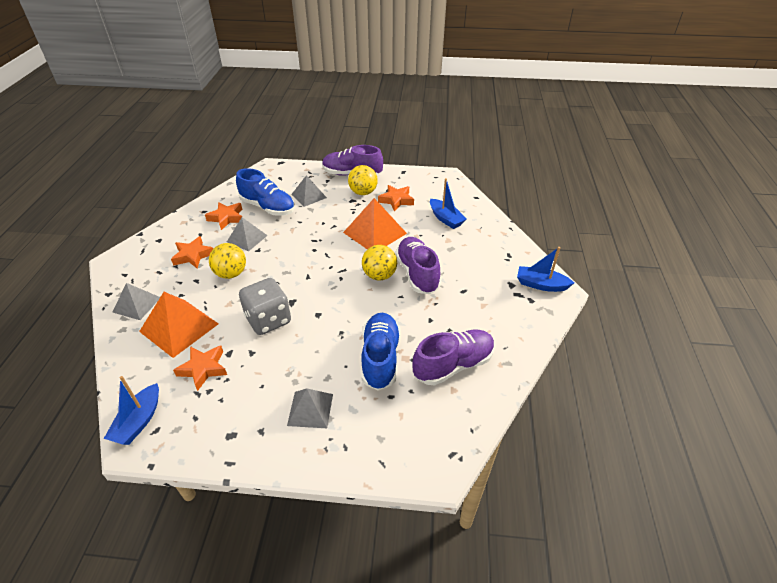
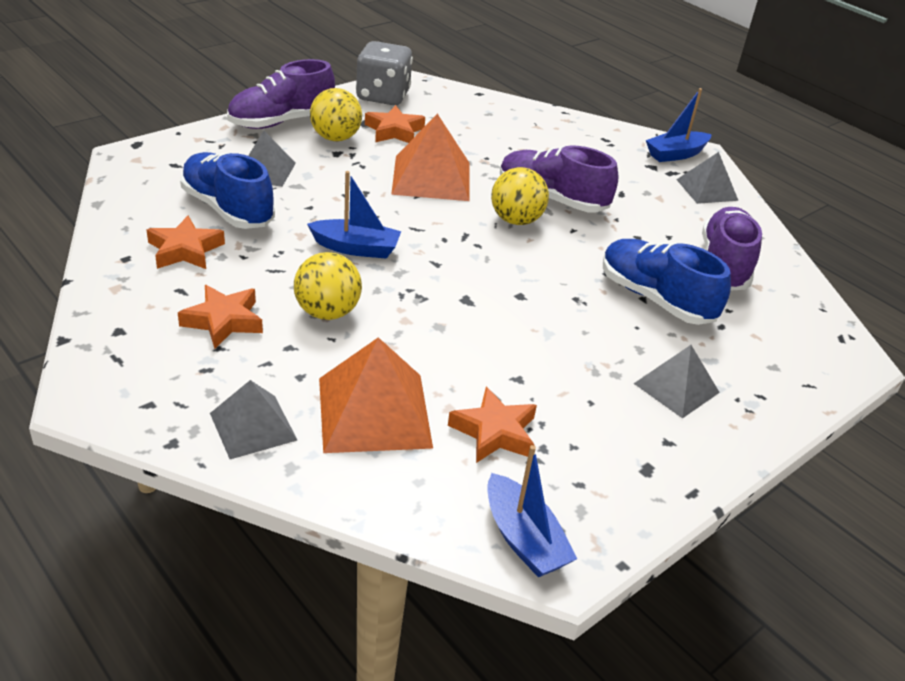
camera: 50 degrees left, 5 degrees down
(247, 238) = (269, 260): grey pyramid -> grey pyramid (707, 190)
(268, 207) = (228, 209): blue shoe -> blue shoe turned 120 degrees counterclockwise
(268, 320) = (474, 334): grey dice -> grey dice (383, 96)
(445, 219) = (485, 129): blue boat -> blue boat (356, 248)

